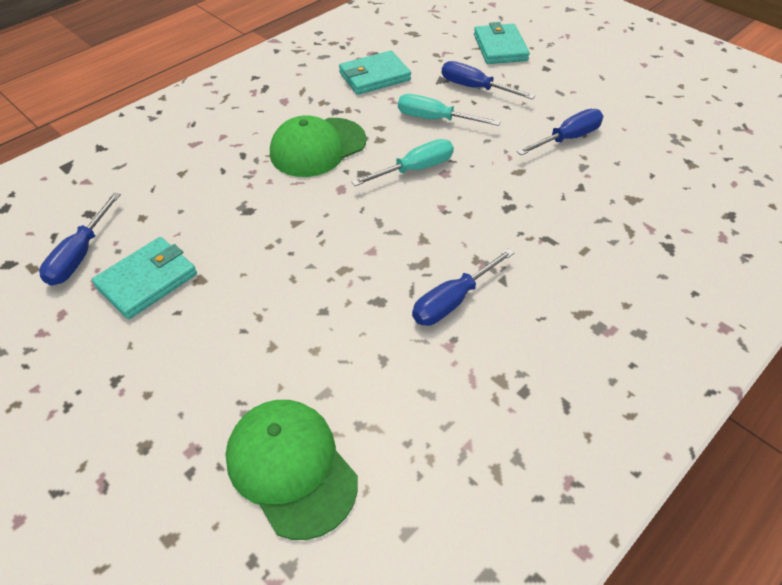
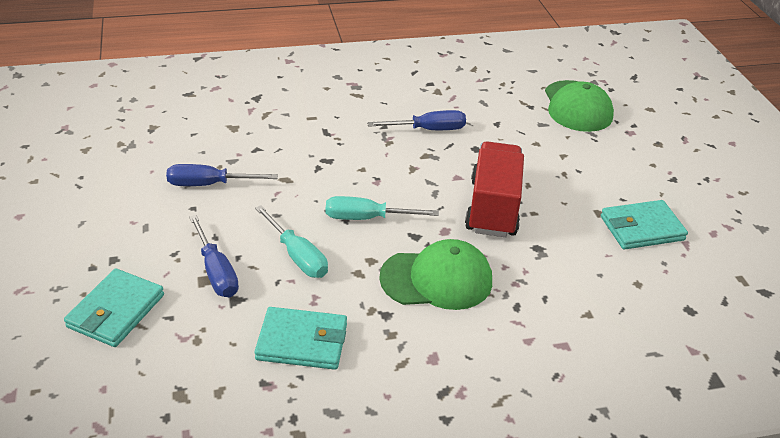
camera: 150 degrees left, 10 degrees down
(80, 255) = (698, 272): blue screwdriver -> none
(313, 232) = (493, 207): none -> red truck

